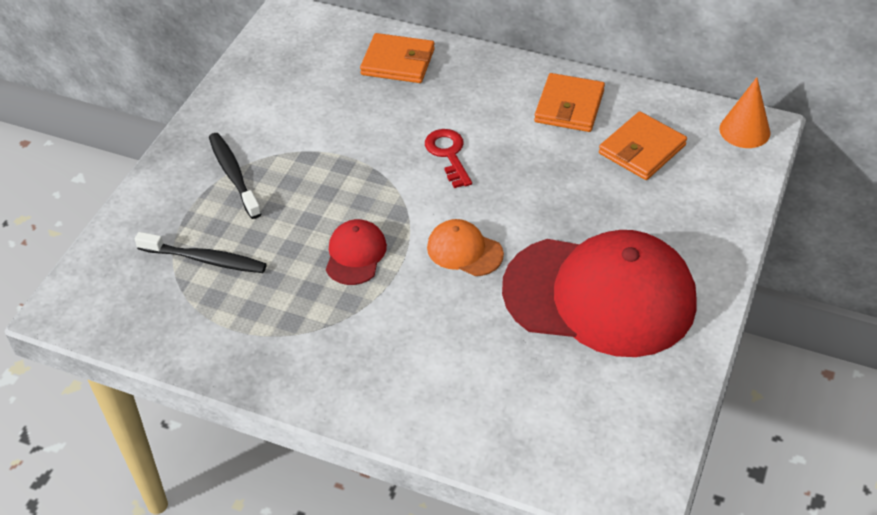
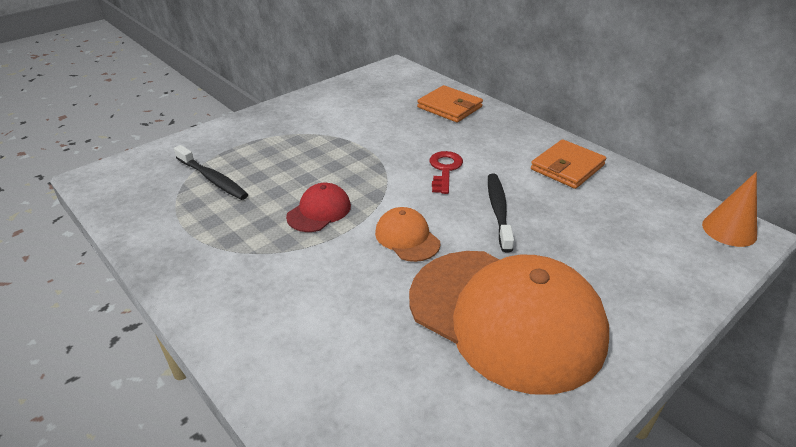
camera: 25 degrees right, 10 degrees down
(234, 175) = (280, 137): black toothbrush -> black toothbrush (498, 211)
(600, 296) = (506, 317): red cap -> orange cap
(642, 149) = (616, 214): orange wallet -> none

